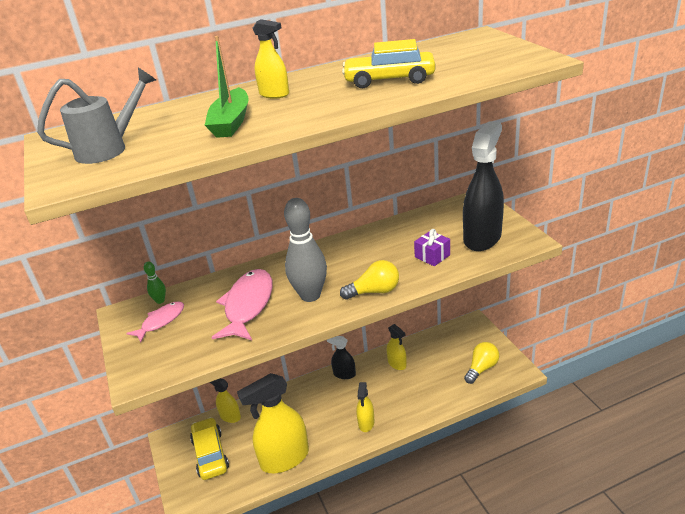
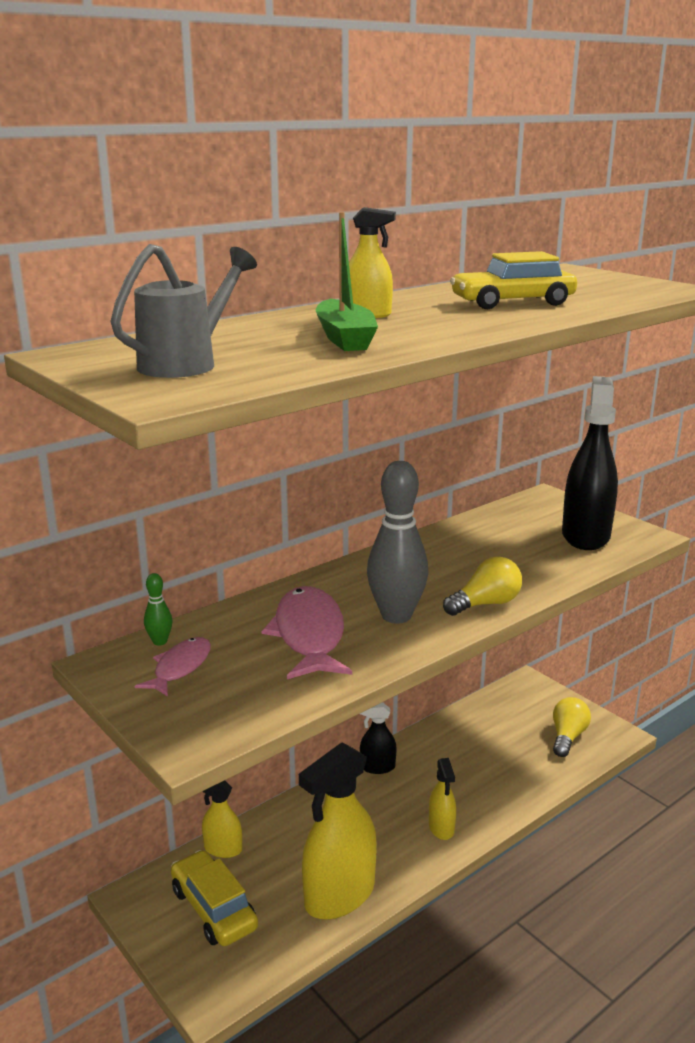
camera: 20 degrees left, 10 degrees down
(397, 364) = (448, 744): yellow spray bottle -> none
(432, 256) = (535, 559): purple gift -> none

